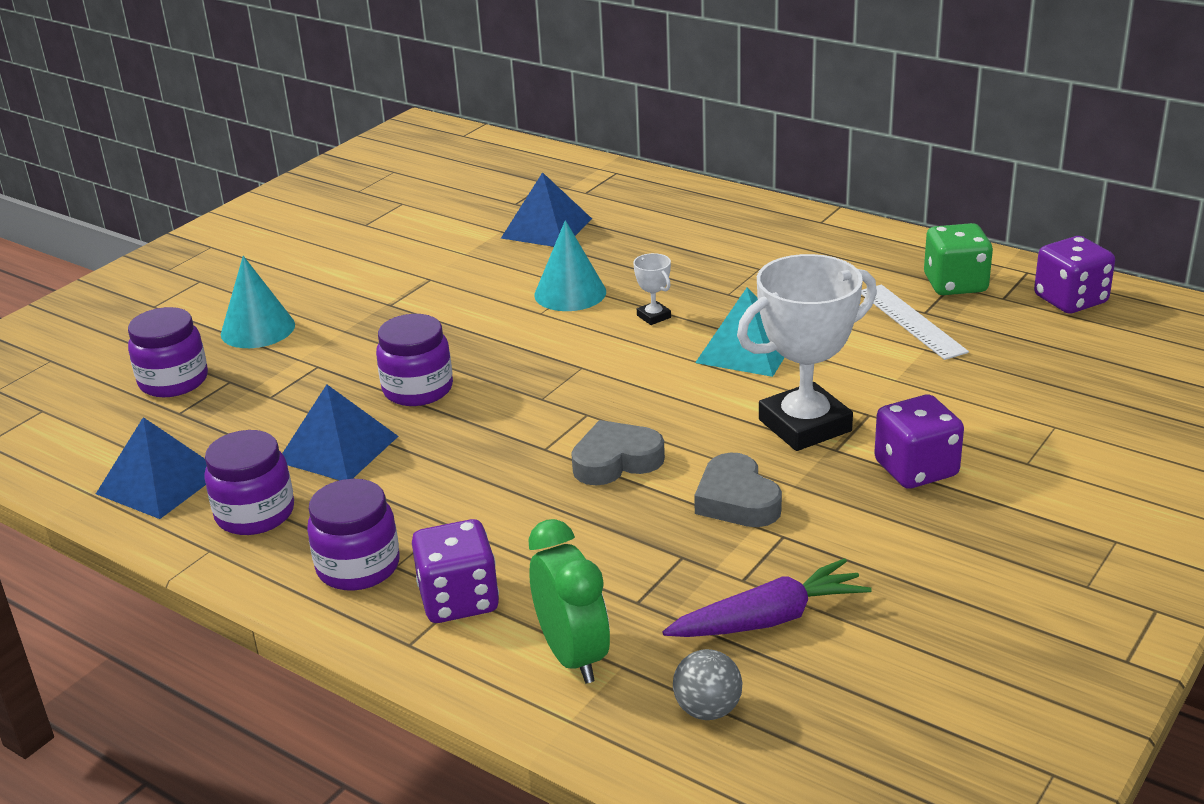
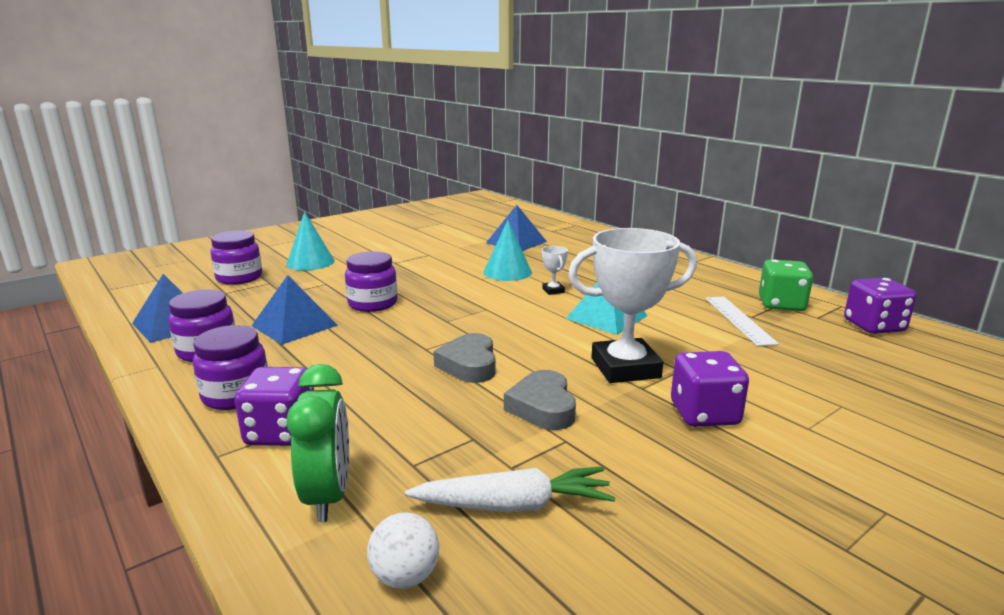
camera: 15 degrees right, 10 degrees down
(616, 461) = (469, 365): grey heart -> grey heart turned 90 degrees counterclockwise
(707, 710) = (405, 577): grey ball -> white ball
(768, 619) = (513, 505): purple carrot -> white carrot

